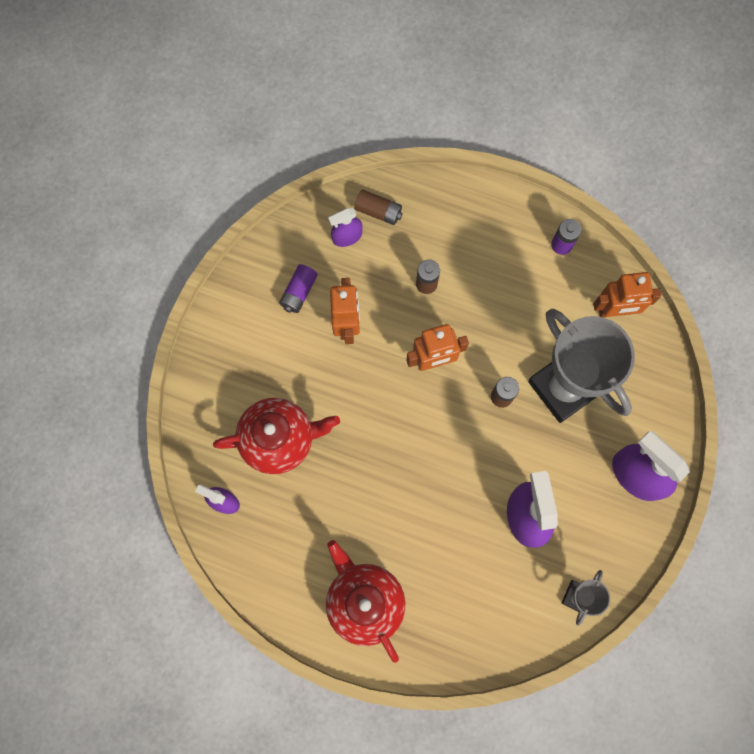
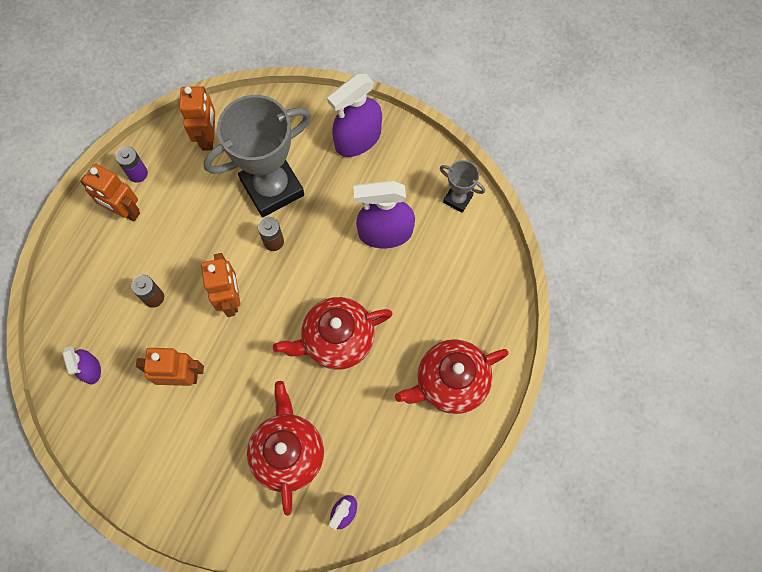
camera: 85 degrees left, 5 degrees down
(299, 292) = (140, 422): purple battery -> none
(378, 211) = (70, 336): brown battery -> none
(399, 476) = (336, 340): none -> red teapot
(517, 238) = (124, 211): none -> orange robot

